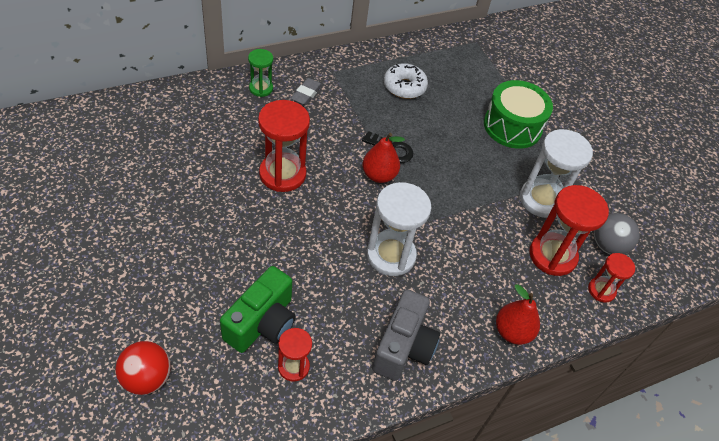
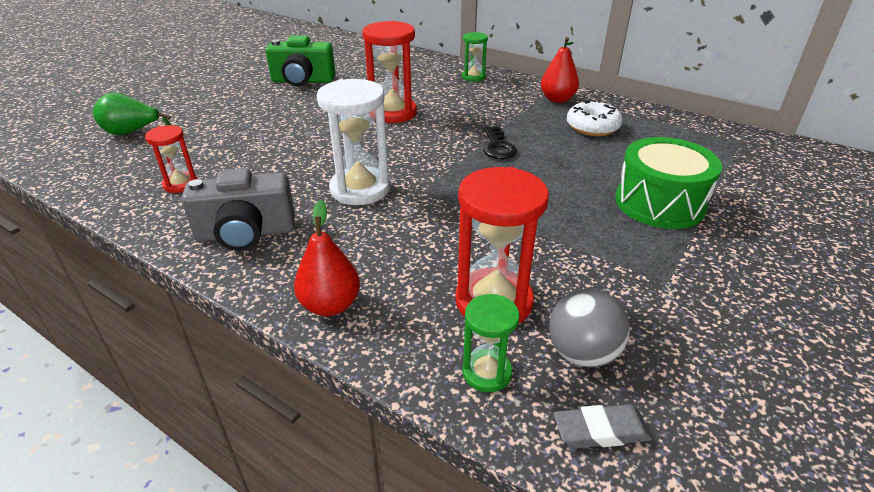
camera: 65 degrees right, 15 degrees down
(147, 378) = (132, 133): red ball -> green pear
(262, 323) = (219, 156): green camera -> green camera (302, 81)
(306, 94) = (499, 93): grey eraser -> grey eraser (601, 431)
(379, 175) = (455, 151): red pear -> red pear (557, 99)
(541, 200) = (576, 262): white hourglass -> none
(601, 290) = (487, 372): red hourglass -> green hourglass

